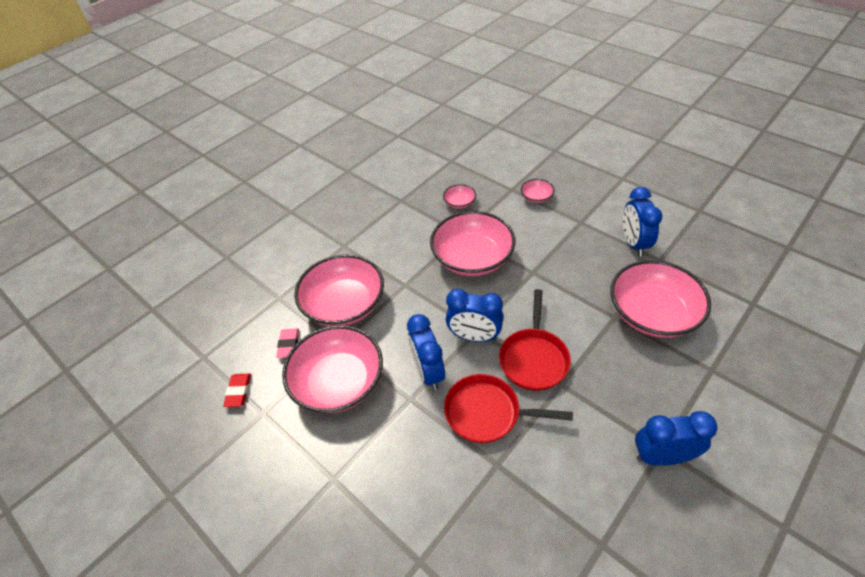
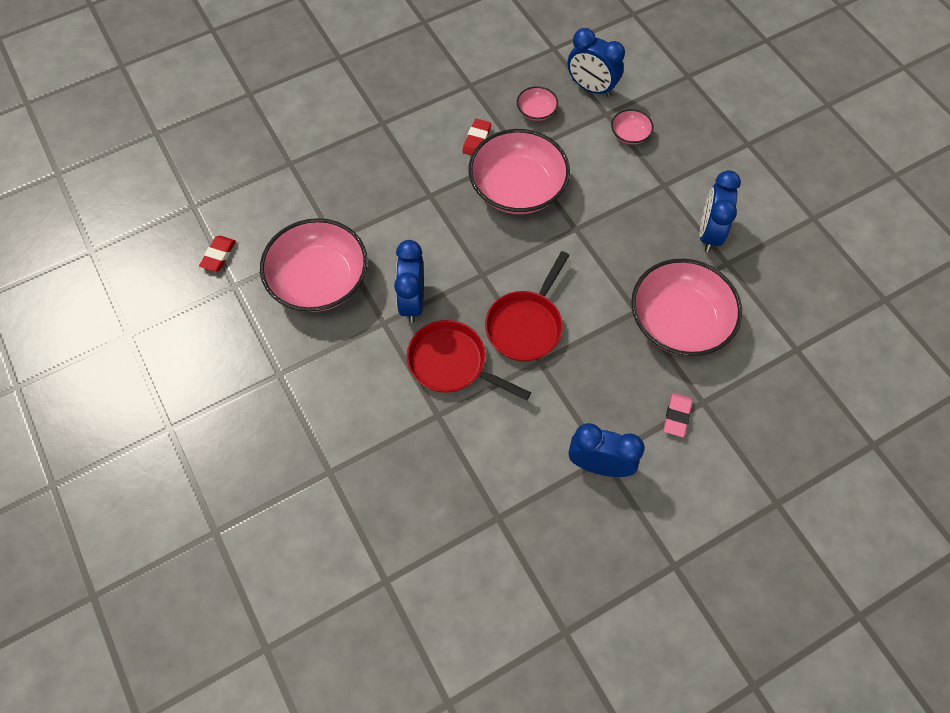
camera: 15 degrees right, 15 degrees up
(288, 344) = (283, 222): pink eraser -> pink eraser (677, 416)
(344, 304) = (356, 196): pink bowl -> none
(424, 235) = (476, 140): none -> red eraser
(474, 336) = (476, 280): blue clock -> blue clock (591, 88)

